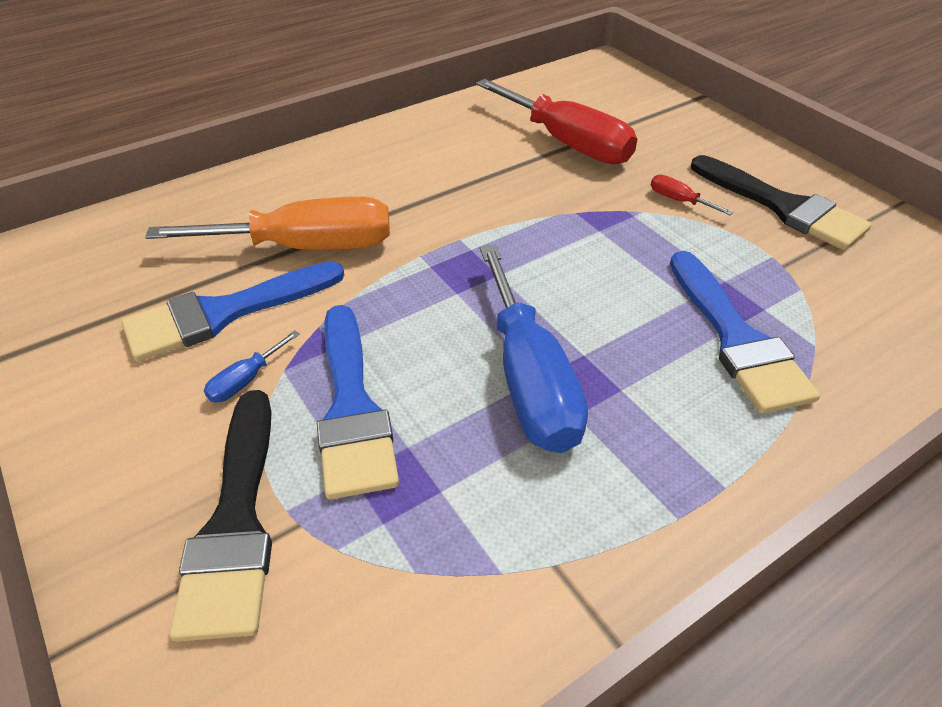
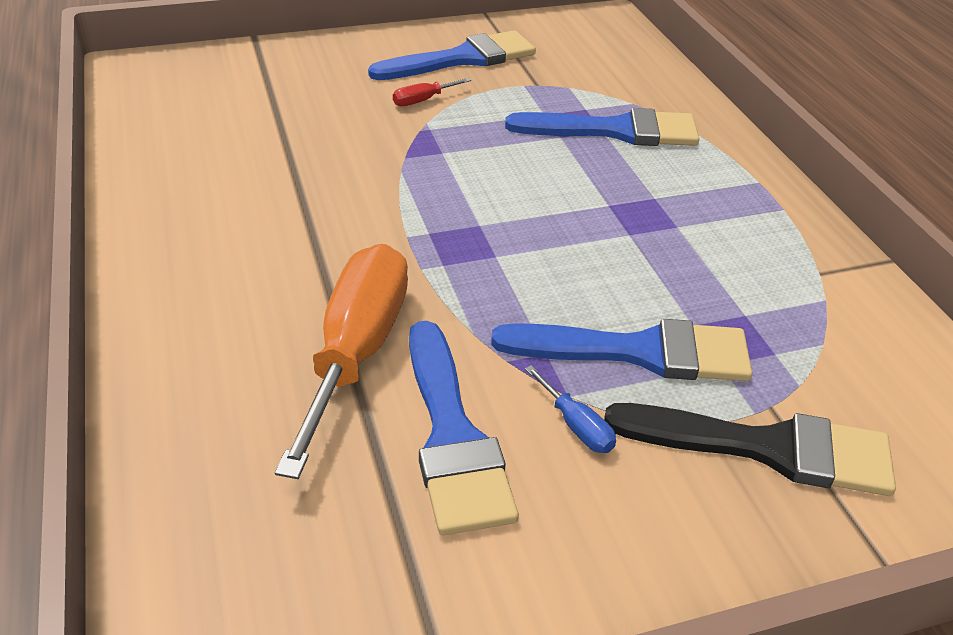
camera: 75 degrees left, 5 degrees down
(529, 379) = (630, 240): blue screwdriver -> none
(567, 143) = (277, 130): red screwdriver -> none
(783, 207) = (463, 59): black brush -> blue brush

